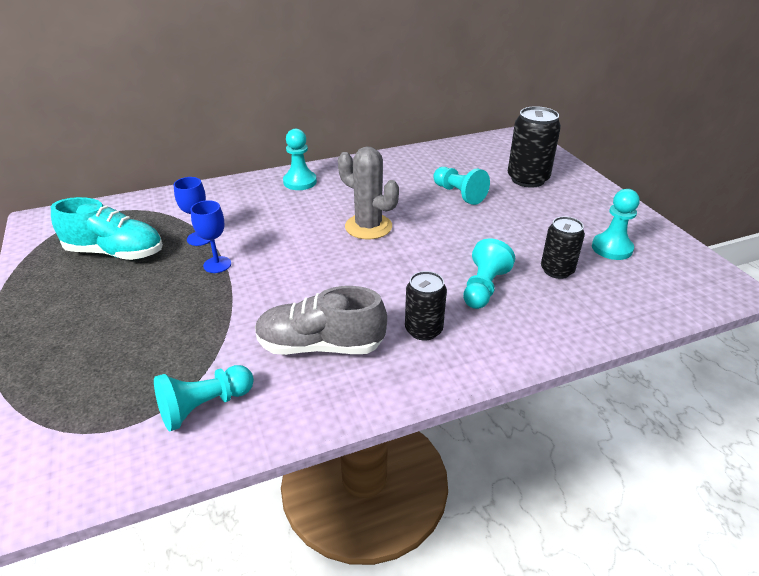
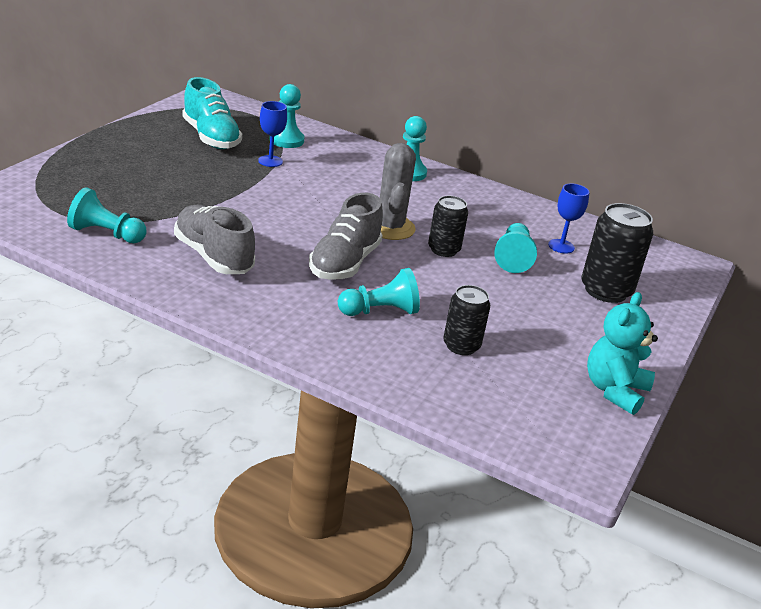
camera: 45 degrees right, 5 degrees down
(217, 264) = (249, 181): blue goblet -> blue goblet (561, 246)
(399, 273) = (344, 263): none -> grey shoe
(423, 330) = (286, 296): black can -> black can (443, 250)
(612, 248) = (548, 372): turquoise pawn -> turquoise pawn (286, 140)
(647, 232) = (614, 390): none -> turquoise teddy bear

